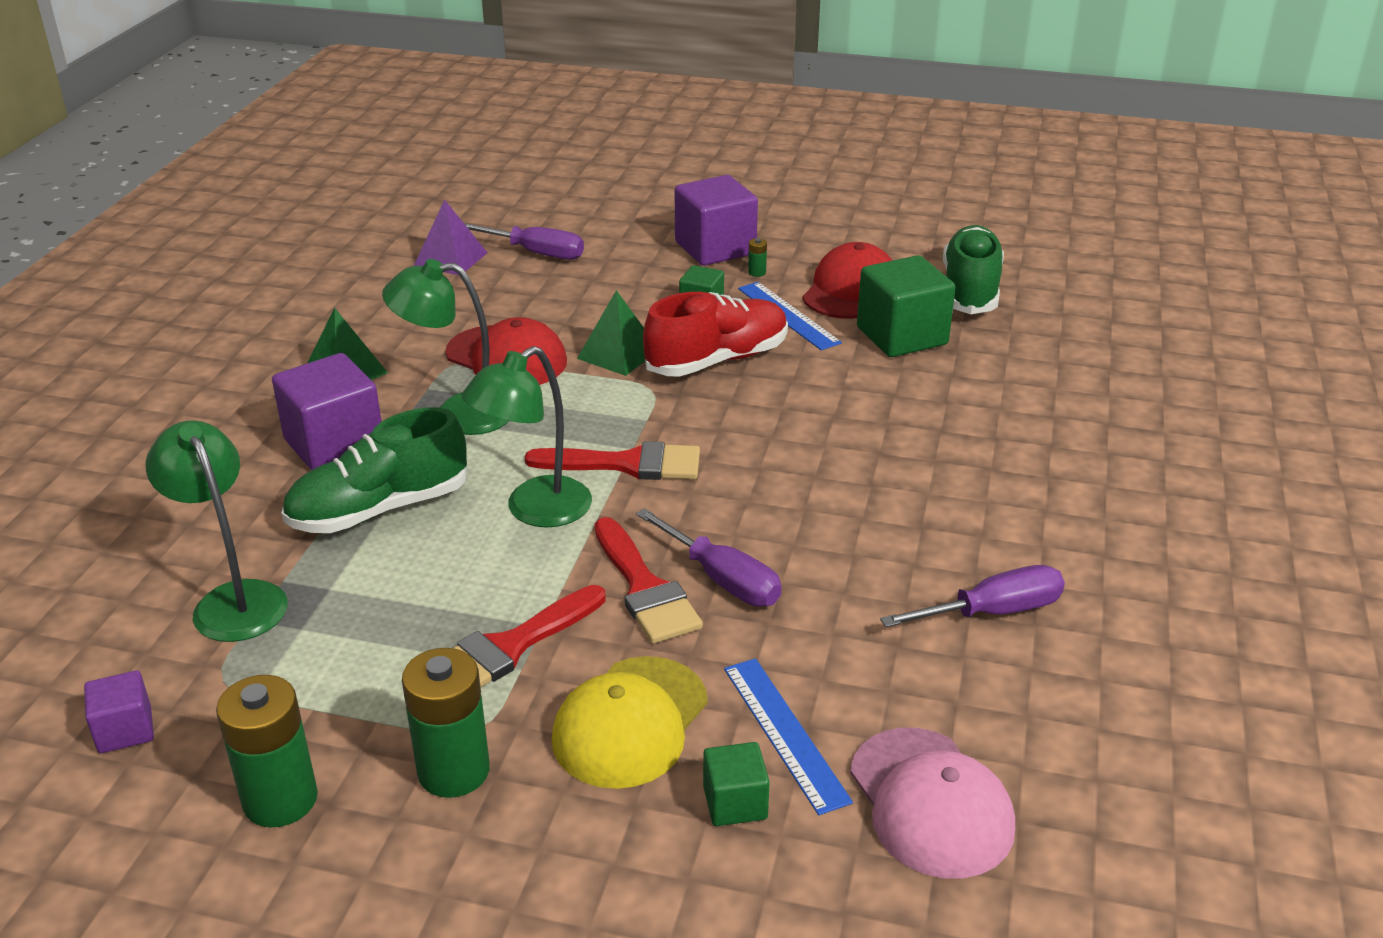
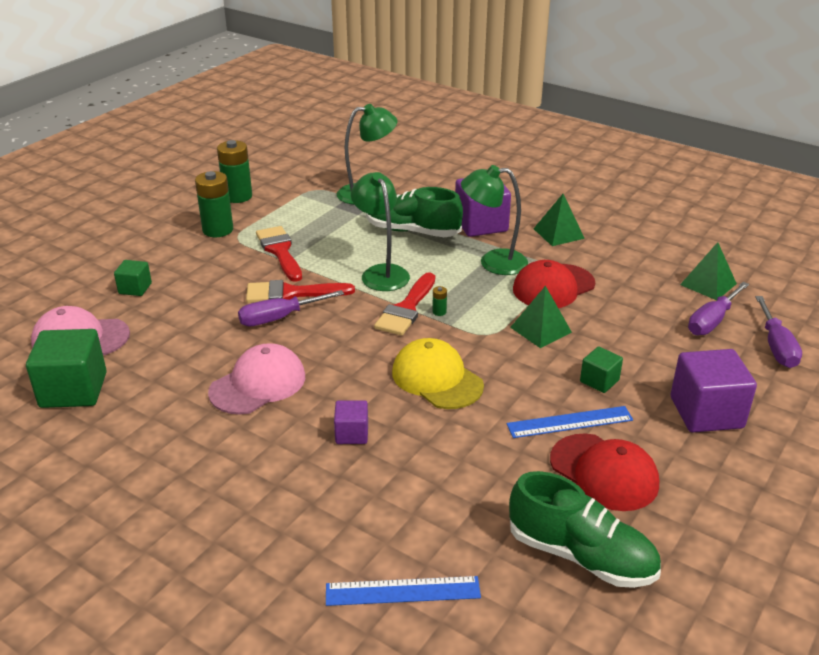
camera: 110 degrees right, 0 degrees up
(125, 730) = (303, 171): purple cube -> purple cube (352, 434)
(379, 509) = (412, 231): green shoe -> green shoe turned 60 degrees counterclockwise
(450, 259) = (708, 284): purple pyramid -> green pyramid
(457, 414) = (493, 262): green lamp -> green lamp turned 105 degrees counterclockwise
(630, 722) = (205, 272): yellow cap -> yellow cap (437, 379)
(717, 360) = (513, 369): red shoe -> none
(757, 272) = (652, 425): green battery -> green battery (439, 312)
(784, 733) = (159, 310): blue ruler -> blue ruler (402, 591)
(891, 548) = (258, 384): none -> pink cap
(901, 336) = (510, 477): green cube -> green cube (73, 390)
(992, 612) = (174, 404): purple screwdriver -> purple screwdriver (776, 346)

